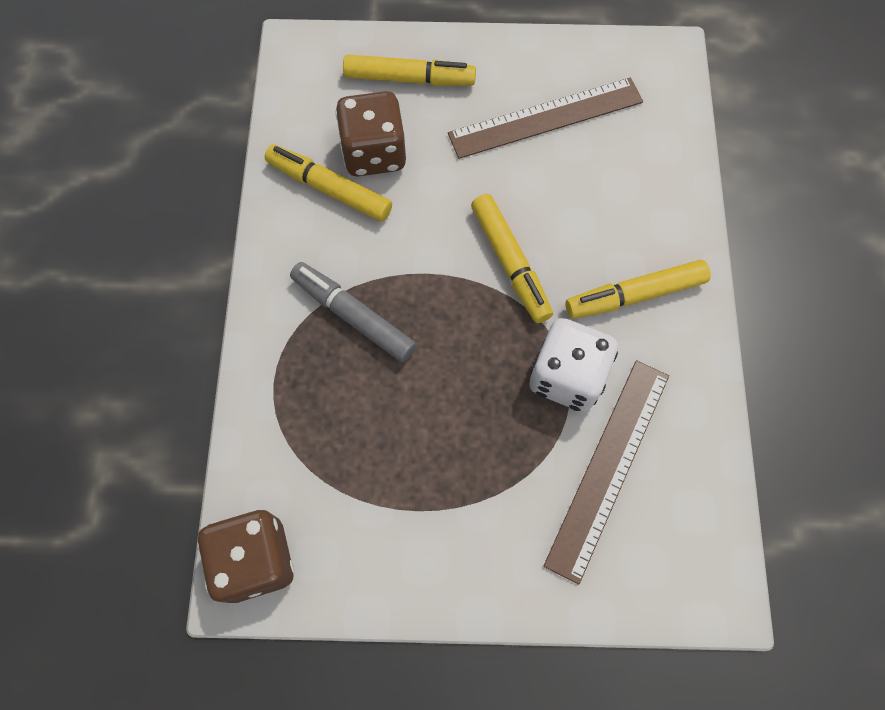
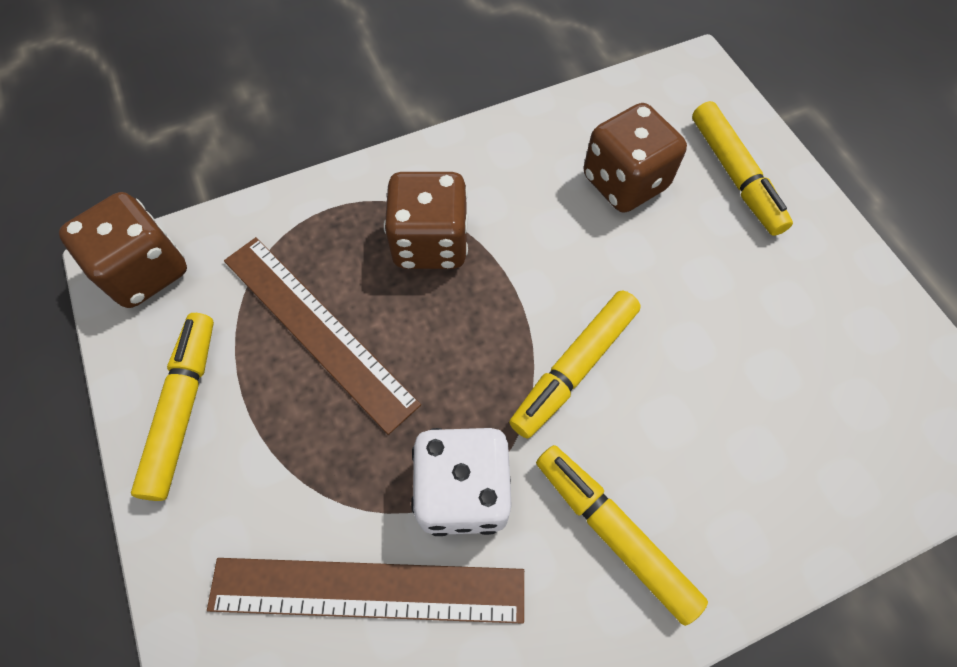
camera: 65 degrees right, 5 degrees down
(329, 189) = (559, 162): yellow marker -> yellow marker (183, 408)
(353, 316) = (430, 243): grey marker -> brown dice
(546, 118) = (787, 329): brown ruler -> brown ruler (317, 330)

